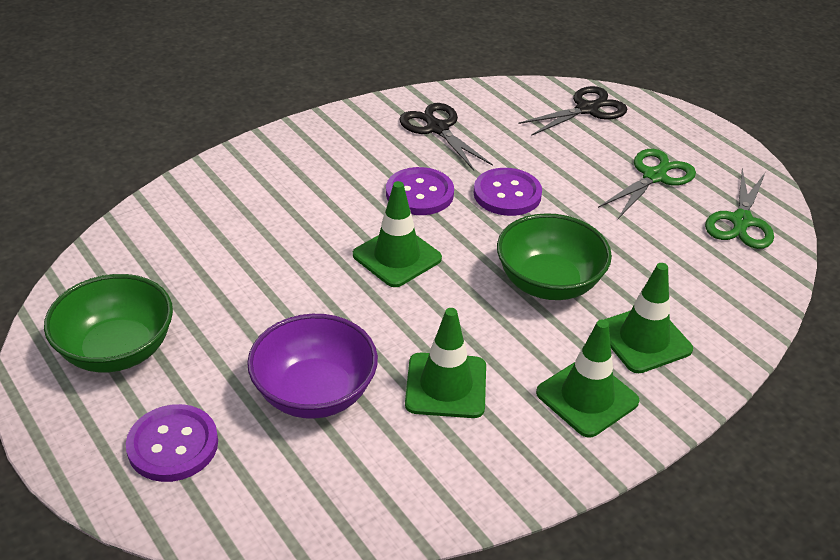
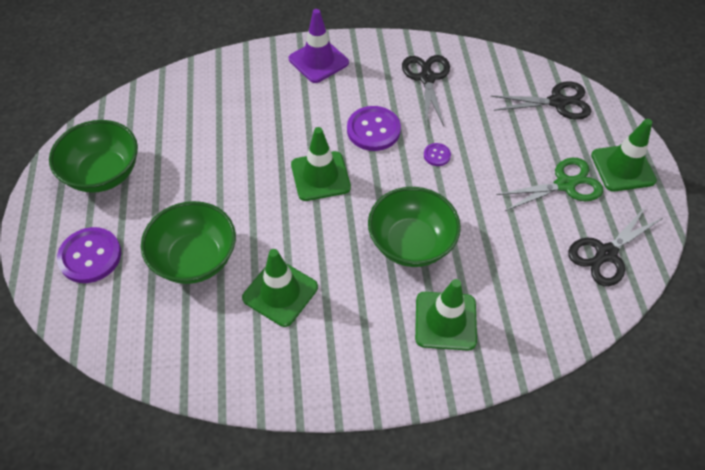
camera: 30 degrees right, 15 degrees up
(301, 149) = (318, 61): none -> purple traffic cone
(315, 393) = (195, 258): purple bowl -> green bowl
(507, 194) = (437, 155): purple button -> purple button, size x0.49
(587, 397) = (368, 347): green traffic cone -> green traffic cone (622, 168)
(741, 221) = (606, 254): green scissors -> black scissors

